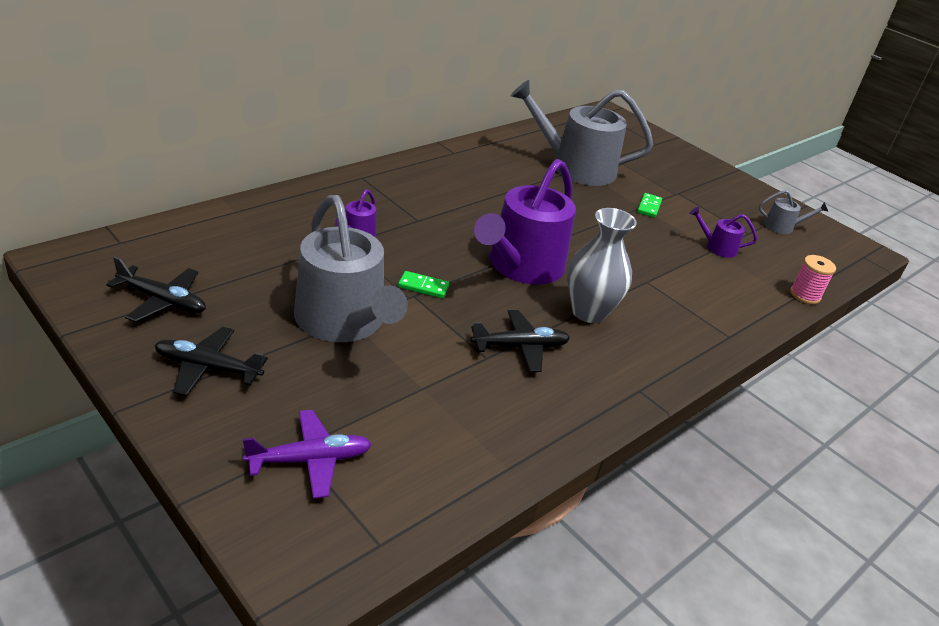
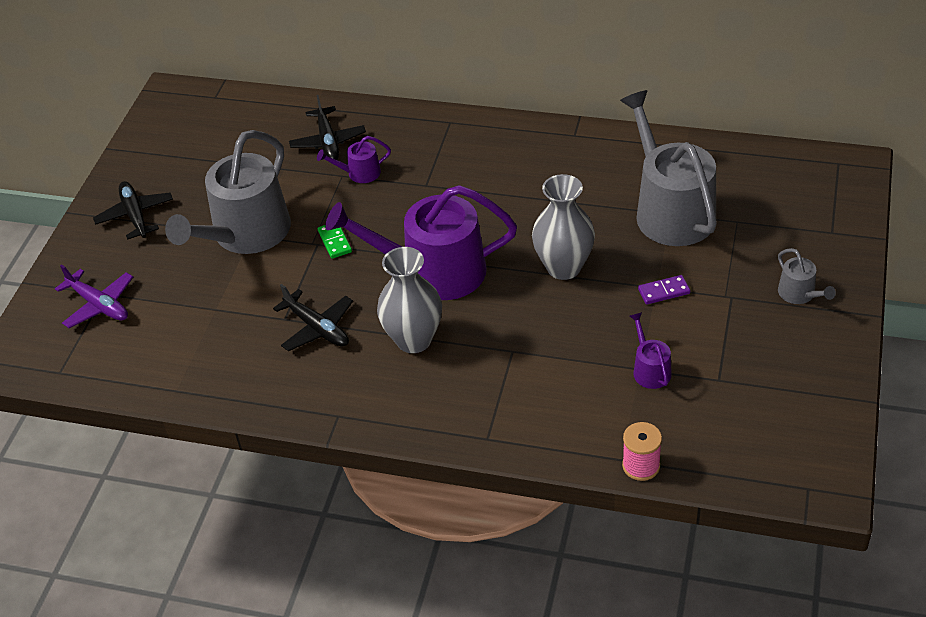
camera: 65 degrees right, 10 degrees up
(162, 301) = (177, 155): black plane -> black plane (328, 141)
(583, 222) = (564, 267): none -> grey vase
(649, 207) = (664, 291): green domino -> purple domino
(782, 227) = (778, 400): grey watering can -> grey watering can (799, 294)

